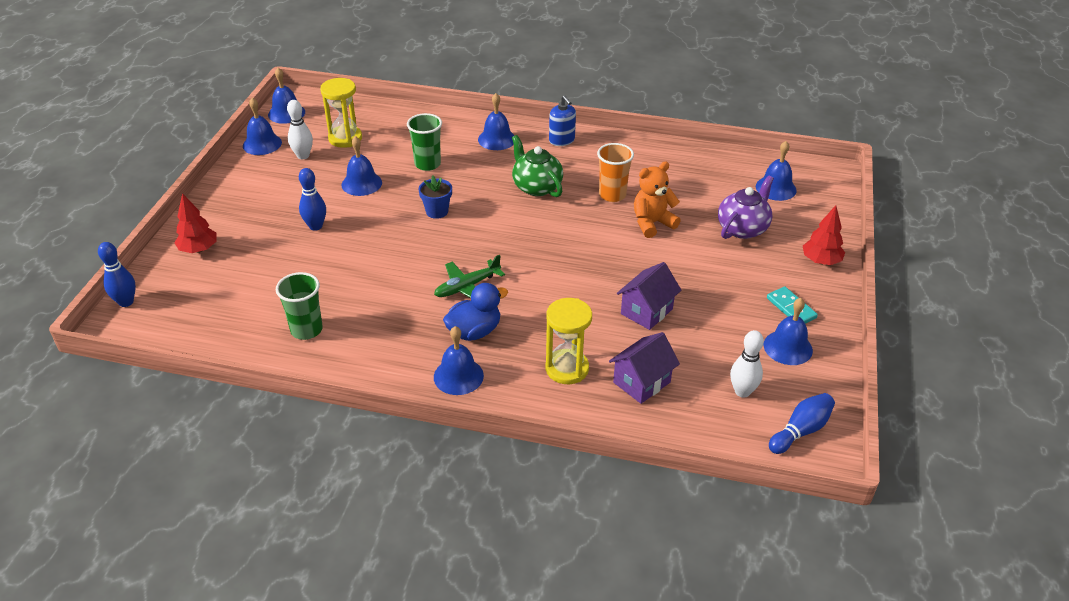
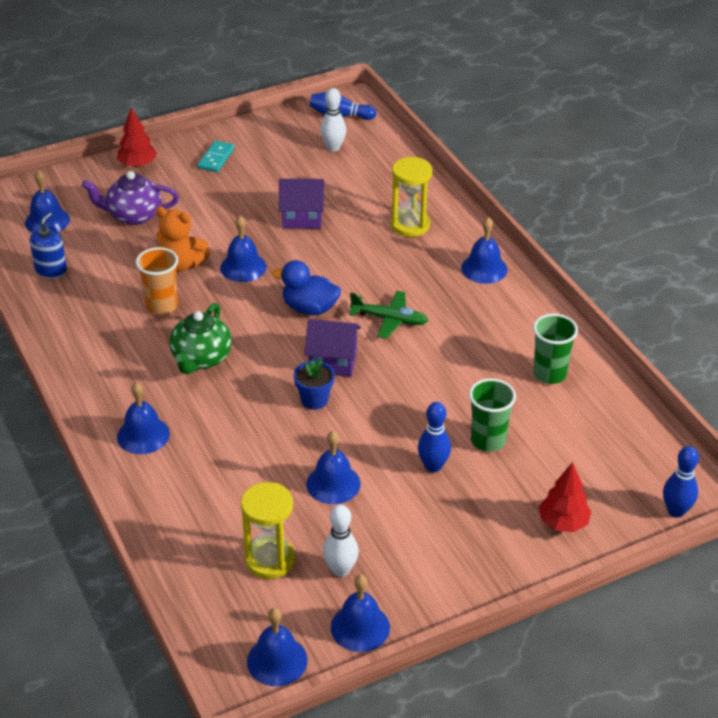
camera: 130 degrees left, 0 degrees up
(427, 164) = (245, 457): green cup -> green cup (488, 441)
(474, 331) = (432, 287): blue duck -> blue duck (309, 308)
(562, 140) = (96, 386): blue soap dispenser -> blue soap dispenser (51, 270)
(641, 382) = (379, 189): purple house -> purple house (333, 362)
(788, 347) = (263, 145): blue bell -> blue bell (243, 267)

